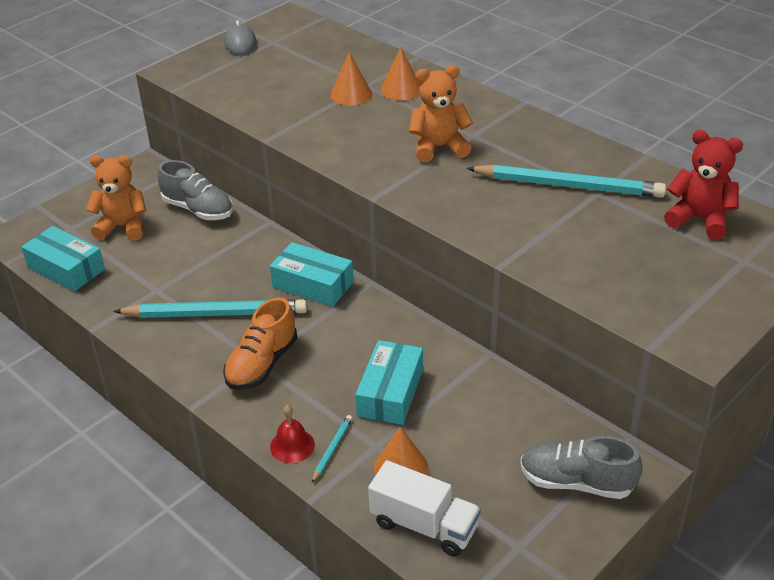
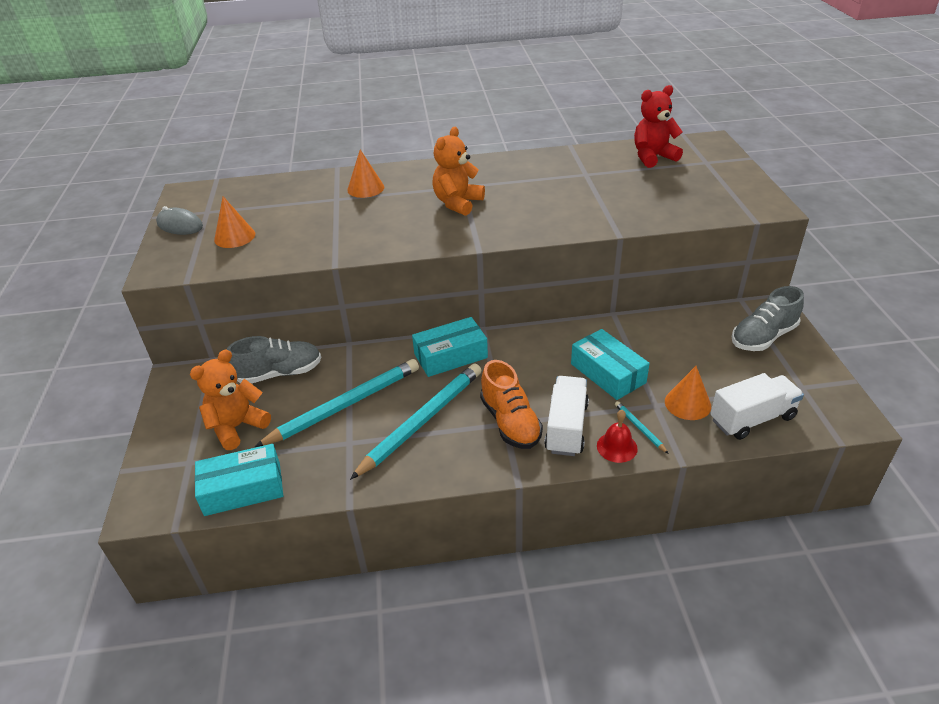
camera: 50 degrees left, 0 degrees up
(287, 401) = (566, 428): none -> white truck
(351, 94) = (337, 208): orange cone -> orange cone (234, 237)
(568, 186) = (566, 179): turquoise pencil -> turquoise pencil (345, 405)

